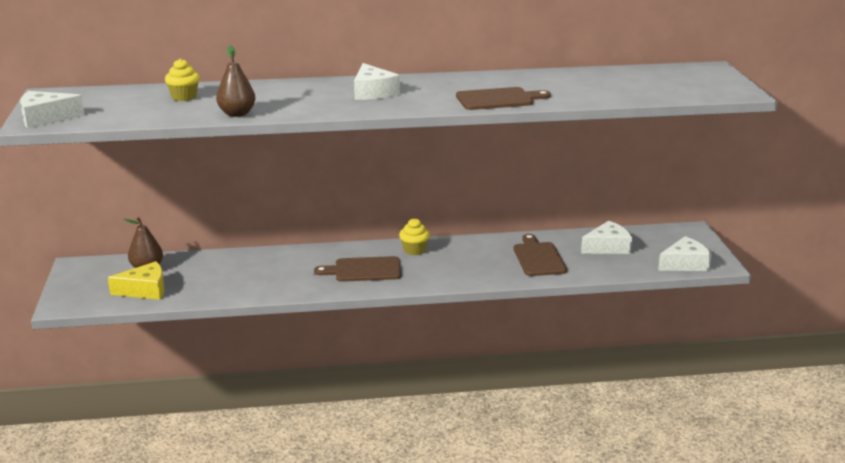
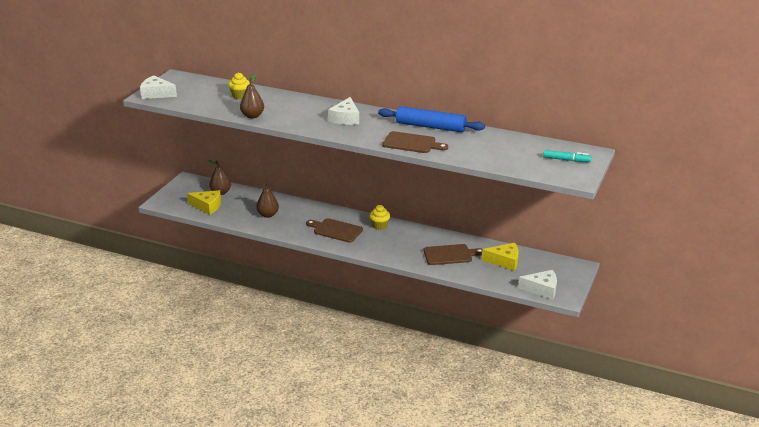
camera: 30 degrees right, 5 degrees up
(248, 277) = (268, 215): none -> brown pear
(493, 80) = (430, 126): none -> blue rolling pin
(538, 258) = (450, 255): brown cutting board -> brown cutting board turned 60 degrees clockwise
(607, 247) = (504, 261): white cheese -> yellow cheese
(697, 79) = (566, 160): none -> turquoise marker

